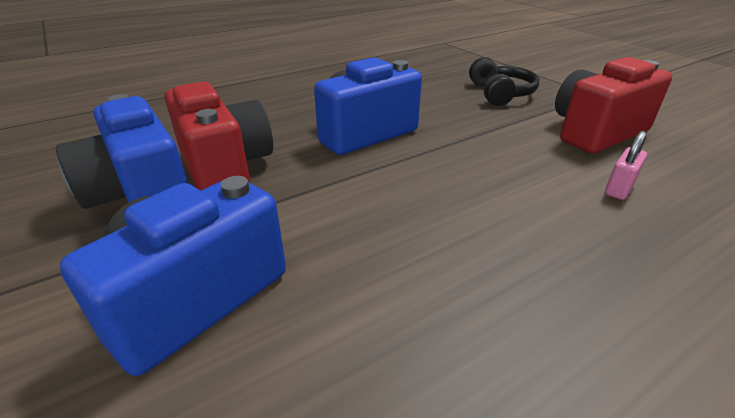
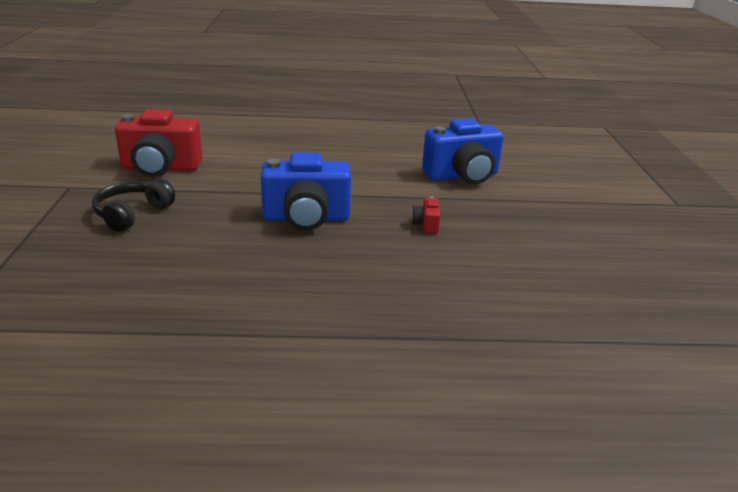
camera: 150 degrees left, 5 degrees down
(141, 194) = (485, 224): blue camera -> none
(225, 167) = (426, 225): red camera -> red camera, size x0.43
(619, 188) = (229, 148): pink padlock -> none

